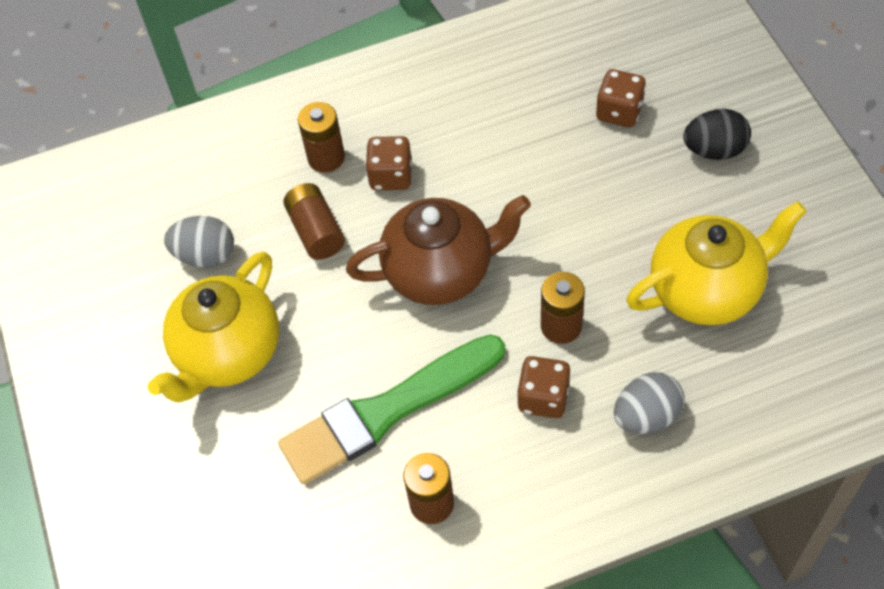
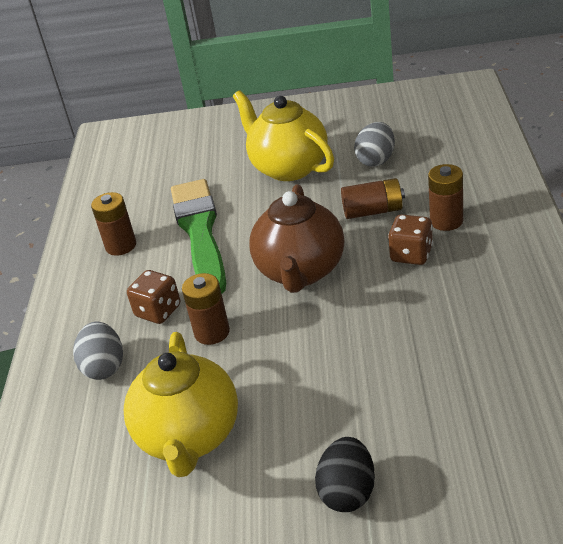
camera: 110 degrees right, 20 degrees down
(619, 112) = (430, 423): brown dice -> none

